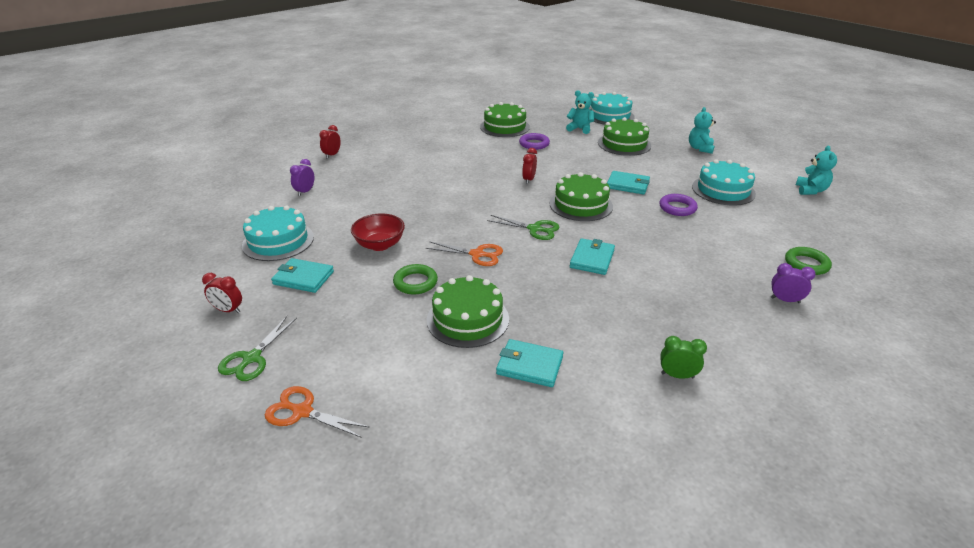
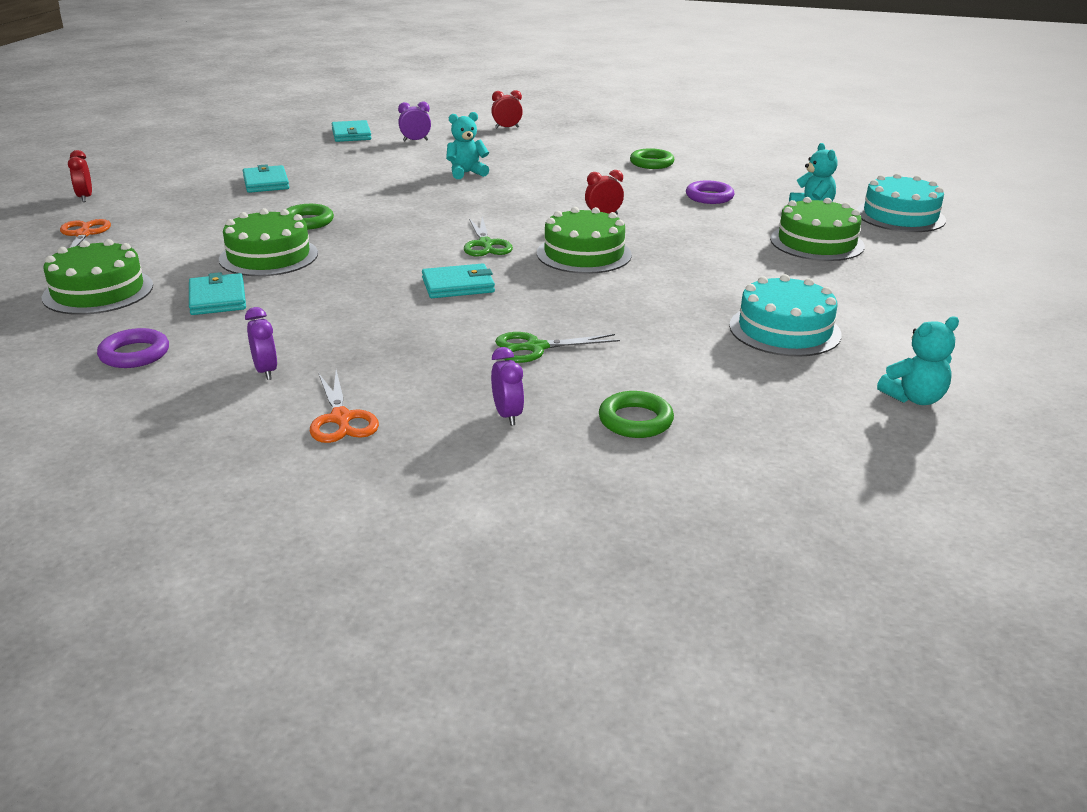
camera: 55 degrees right, 5 degrees down
(228, 310) = (191, 175): red clock -> red clock (85, 198)
(252, 358) = (136, 201): green scissors -> green scissors (536, 348)
(278, 241) = (314, 158): turquoise cake -> none
(380, 245) = (357, 192): red bowl -> none
(462, 139) = (651, 163): none -> green ring
(477, 254) = (393, 232): orange scissors -> orange scissors (341, 419)
(504, 127) = (729, 173): green cake -> green cake (98, 291)
(627, 185) = (687, 268): turquoise wallet -> turquoise wallet (351, 134)
(677, 208) = (670, 309): purple ring -> purple ring (134, 354)
(677, 375) = (266, 371): green clock -> purple clock
(700, 148) = (909, 292): turquoise teddy bear -> turquoise teddy bear (466, 173)

